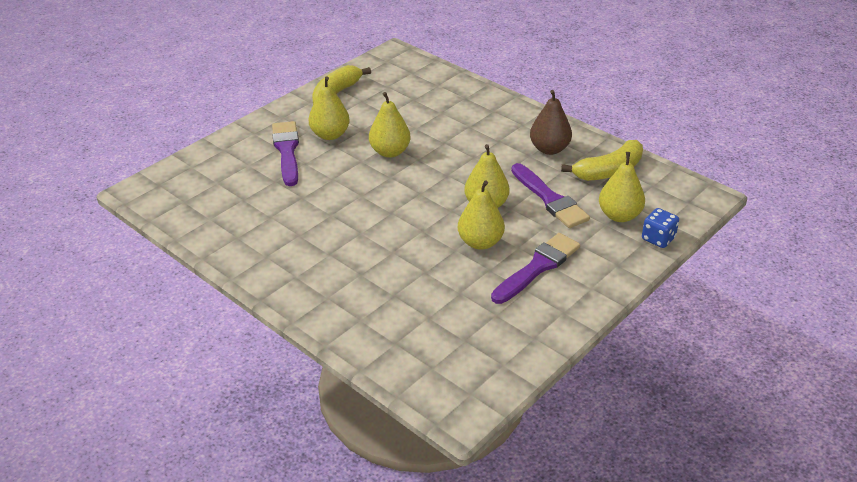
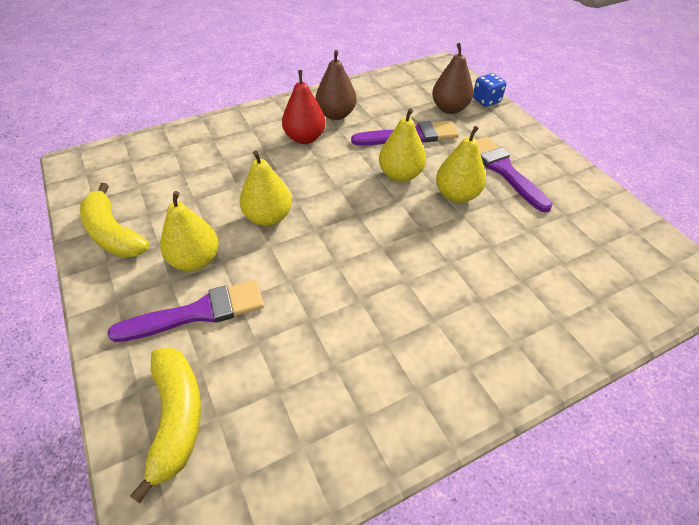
camera: 70 degrees left, 10 degrees up
(287, 151) = (198, 312): purple brush -> purple brush turned 150 degrees clockwise
(500, 142) = (305, 138): none -> red pear
(609, 171) = (387, 95): yellow banana -> yellow banana (176, 418)
(619, 215) = (449, 108): yellow pear -> brown pear

